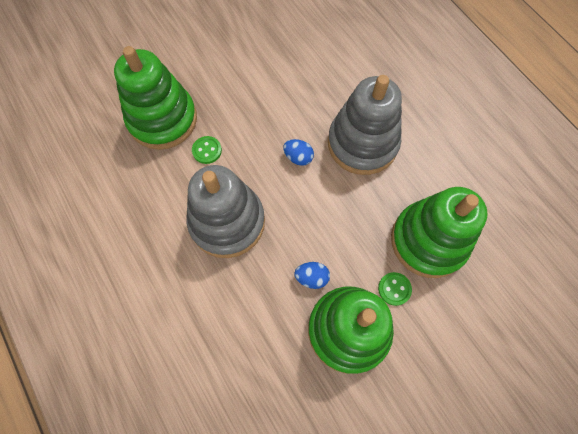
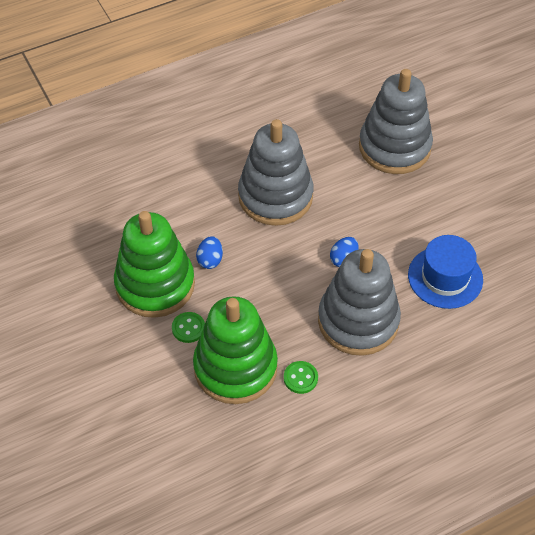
camera: 95 degrees right, 15 degrees down
(162, 119) = (394, 147): green stacking toy -> grey stacking toy
(207, 150) = (356, 182): green button -> green button (300, 378)
(308, 80) = (445, 277): none -> blue hat

